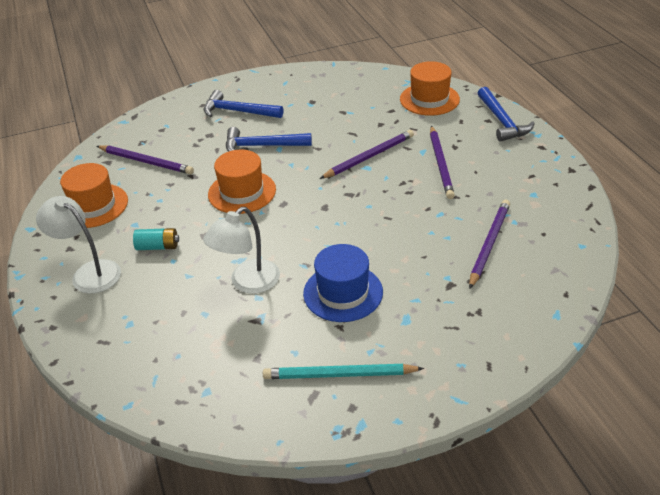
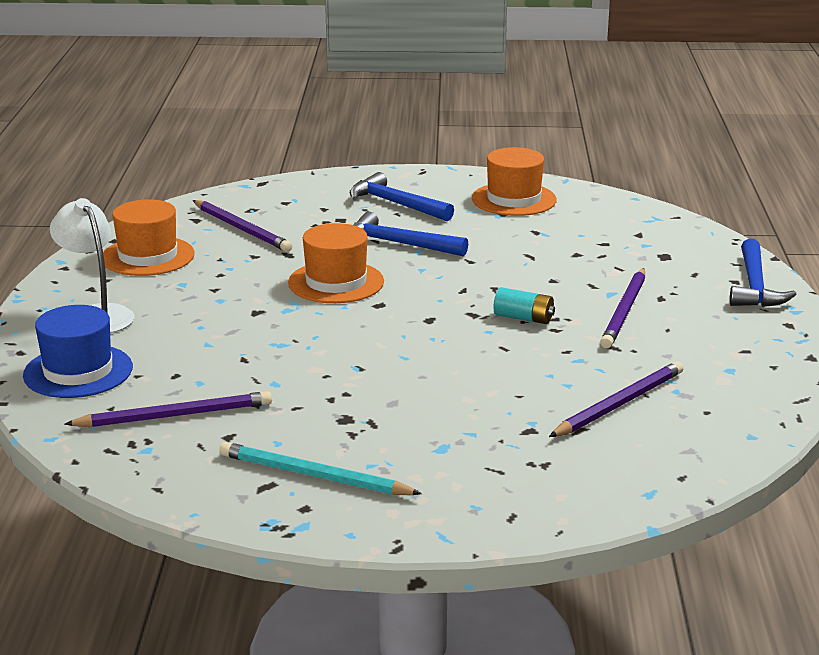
camera: 20 degrees right, 15 degrees down
(158, 246) = (193, 310): turquoise battery -> turquoise battery (523, 318)
(248, 283) = (273, 367): white lamp -> none
(343, 292) = (383, 404): blue hat -> blue hat (78, 371)
(369, 157) = (531, 283): purple pencil -> purple pencil (174, 415)
(429, 99) = (669, 242): orange hat -> orange hat (514, 199)

